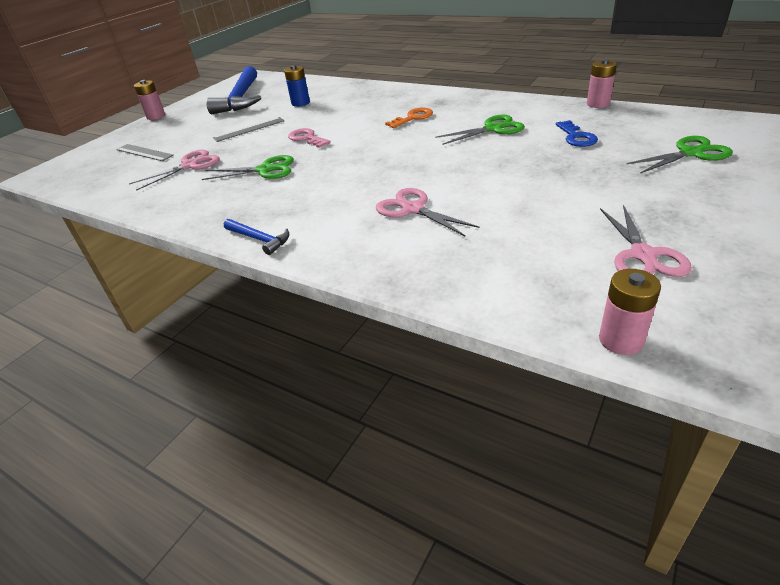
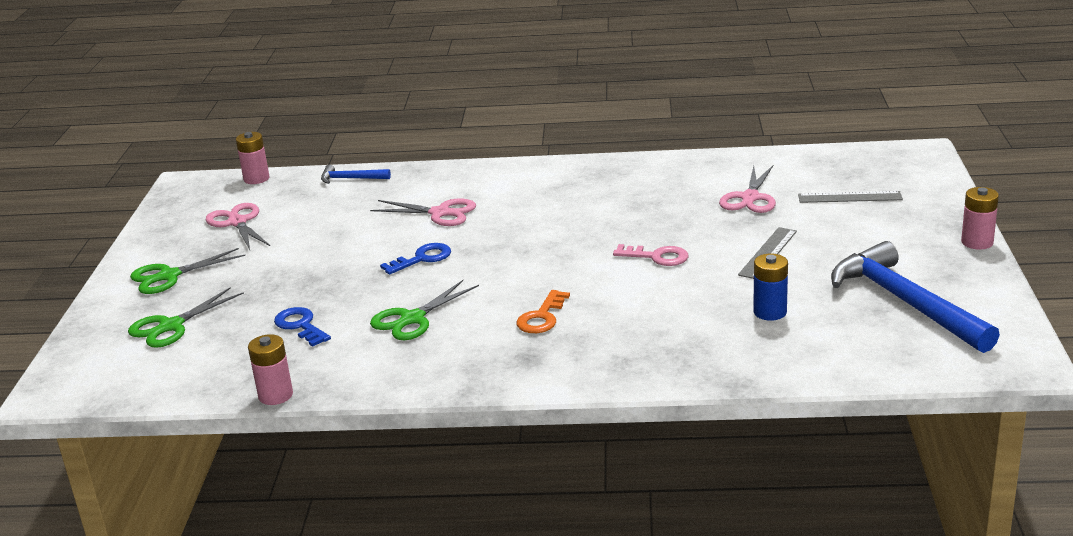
camera: 150 degrees right, 10 degrees down
(259, 239) = (553, 166): blue hammer -> blue hammer (351, 179)
(265, 170) = (646, 212): green scissors -> green scissors (169, 276)
(459, 168) = (422, 258): none -> blue key

